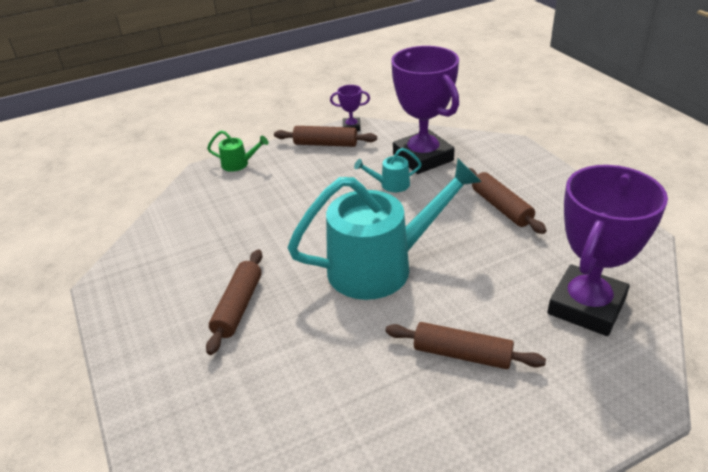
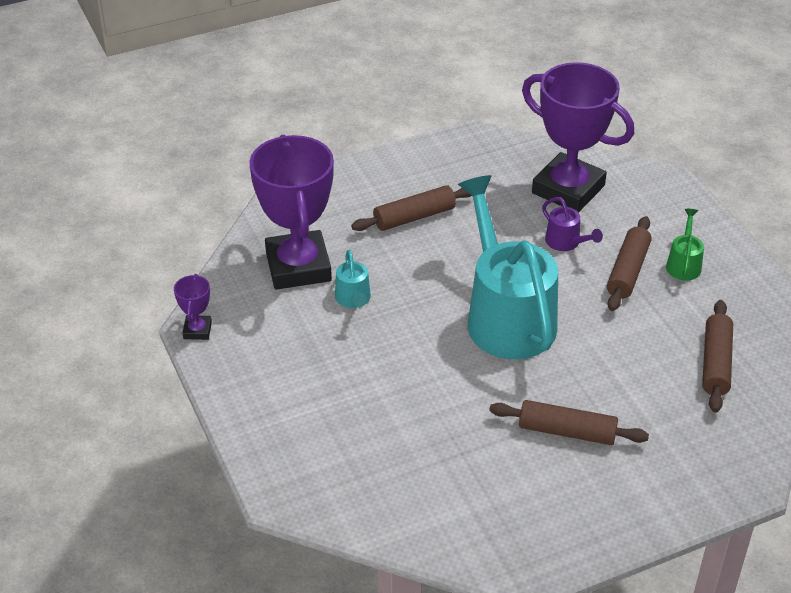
camera: 90 degrees left, 5 degrees up
(239, 164) = (268, 453): green watering can -> green watering can (683, 264)
(325, 144) = (238, 358): brown rolling pin -> brown rolling pin (716, 363)
(423, 157) = (298, 266): purple trophy -> purple trophy turned 75 degrees counterclockwise
(495, 305) = (566, 243): none -> purple watering can

